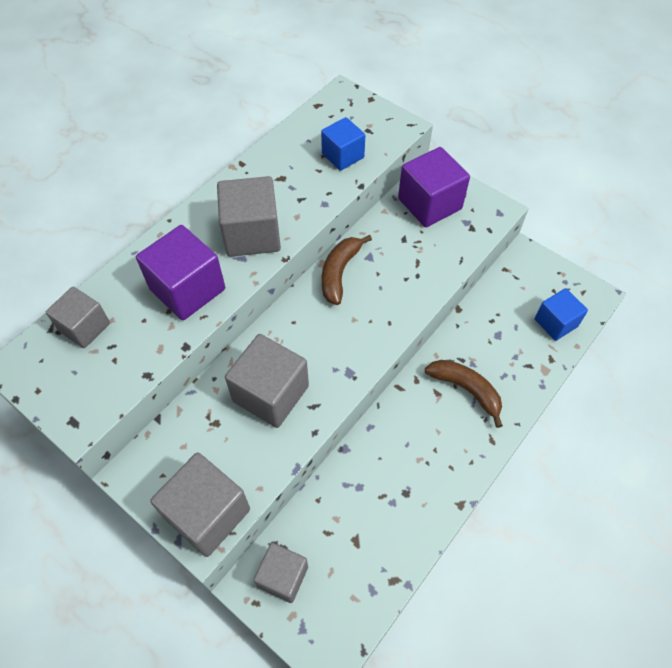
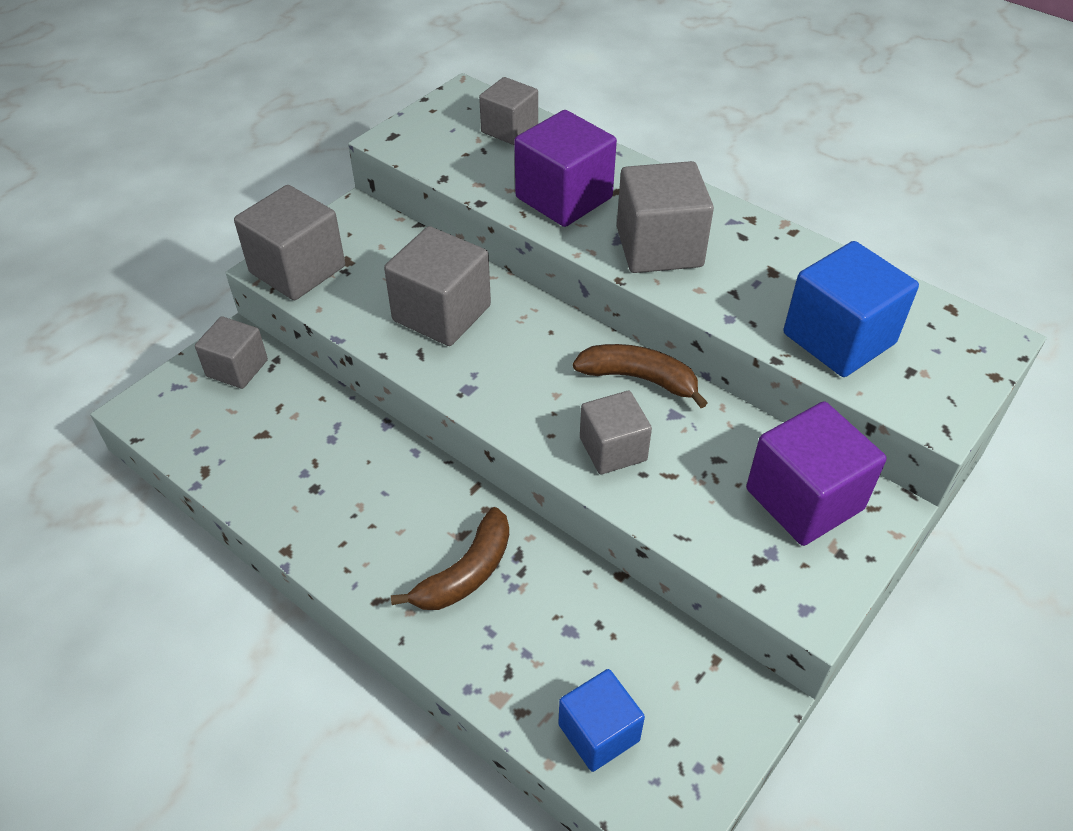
camera: 90 degrees right, 10 degrees down
(343, 156) = (839, 338): blue cube -> blue cube, size x1.56
(399, 289) = (613, 449): none -> grey cube

